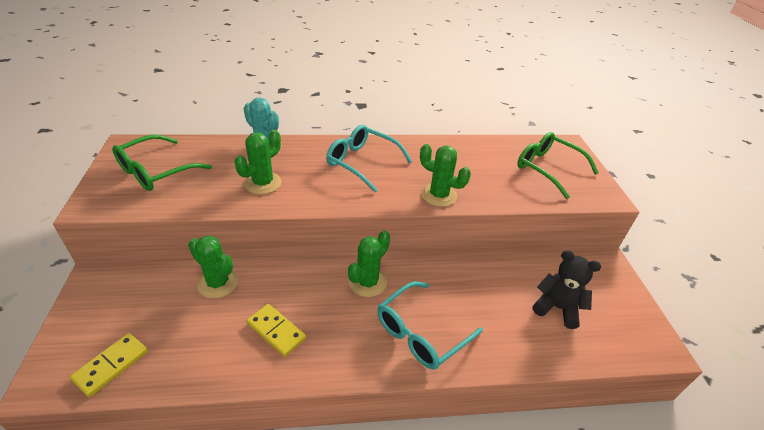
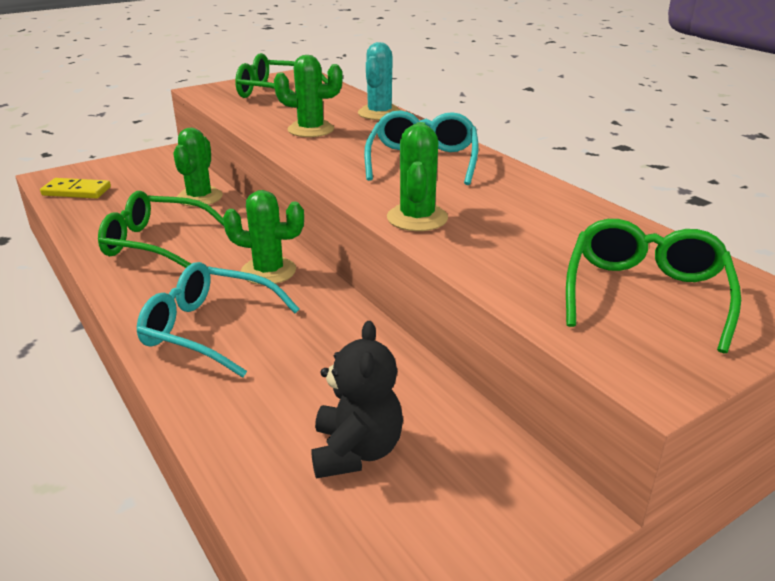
camera: 65 degrees right, 10 degrees down
(276, 331) = (155, 243): yellow domino -> green glasses

